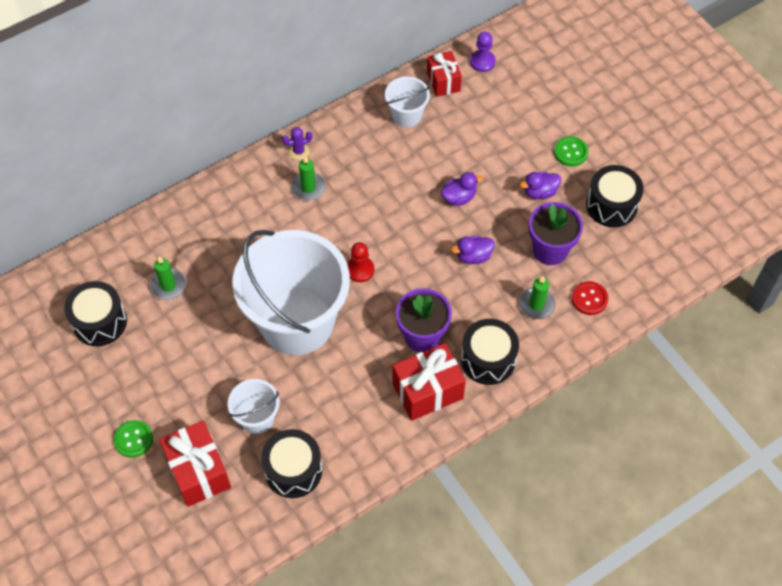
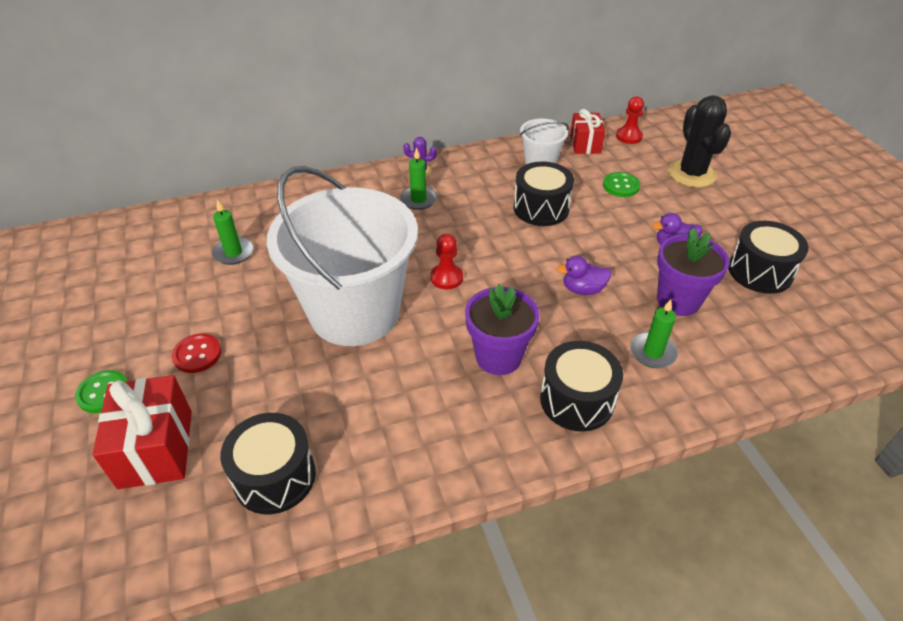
camera: 15 degrees right, 15 degrees down
(99, 322) = (144, 270): black drum -> black drum (541, 208)
(257, 418) = (260, 402): white bucket -> none
(427, 391) = (487, 420): red gift -> none
(459, 197) = (578, 234): purple duck -> none
(482, 62) = (629, 136): purple pawn -> red pawn
(546, 101) = (691, 174): none -> black cactus
(570, 152) = (714, 218): green button -> green button (621, 186)
(589, 299) = (724, 360): red button -> red button (197, 354)

